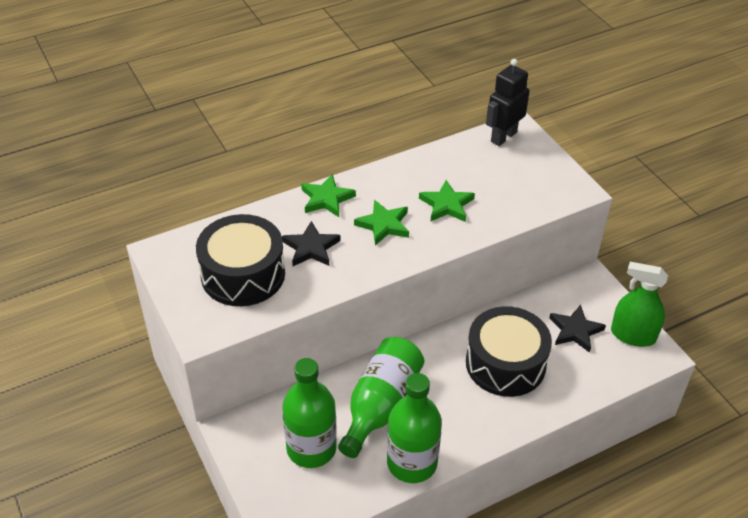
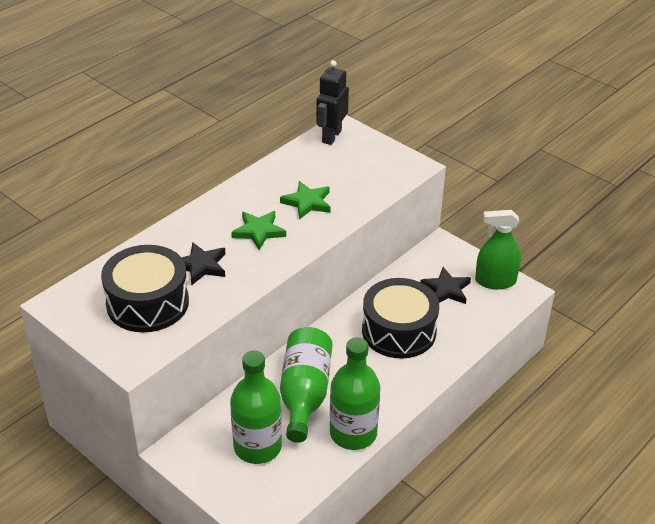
camera: 20 degrees left, 5 degrees down
(326, 199) = (196, 222): green star -> none

